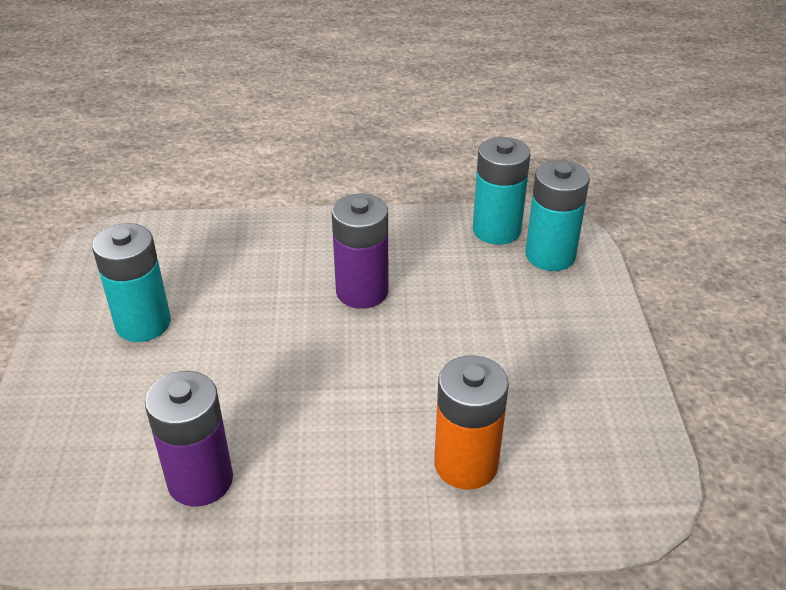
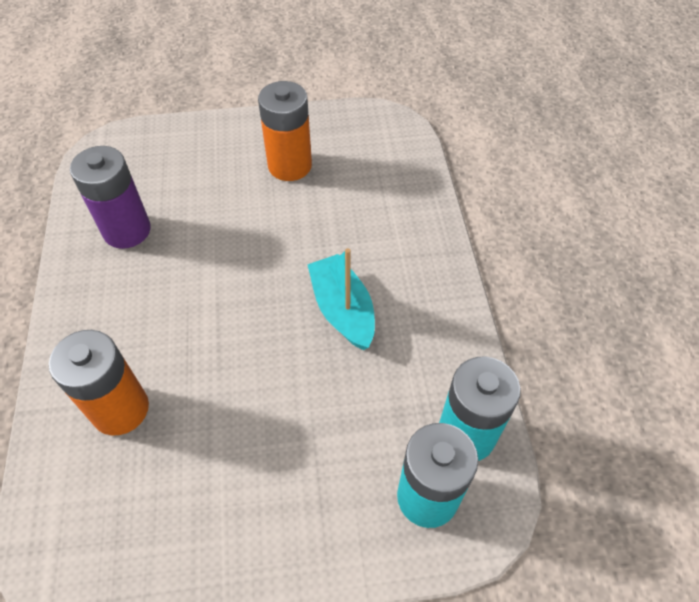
camera: 85 degrees right, 15 degrees up
(143, 323) = (290, 165): turquoise battery -> orange battery
(362, 291) = (342, 310): purple battery -> turquoise boat

